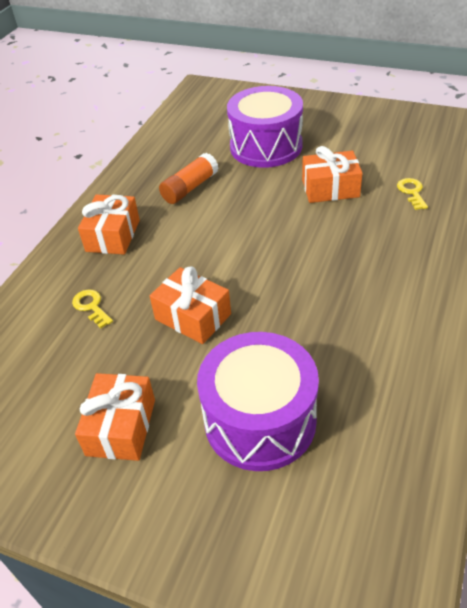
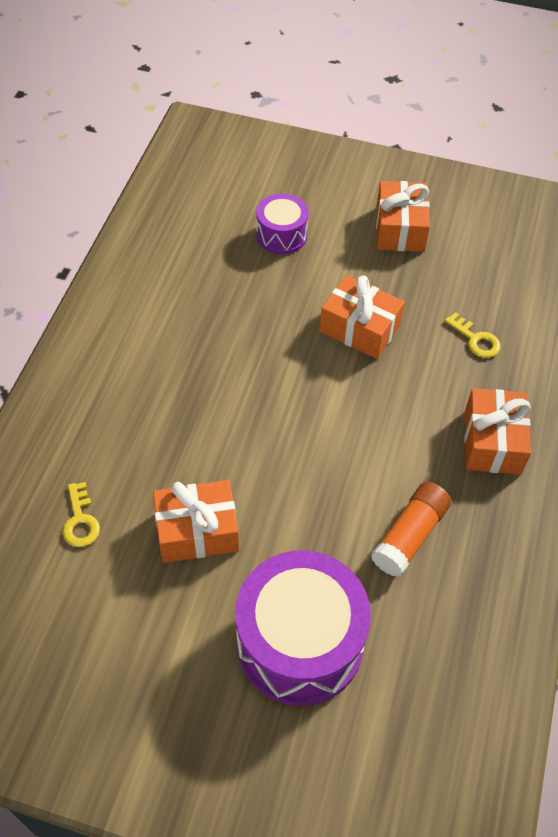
camera: 170 degrees right, 10 degrees up
(260, 420) = (281, 235): purple drum -> purple drum, size x0.53

